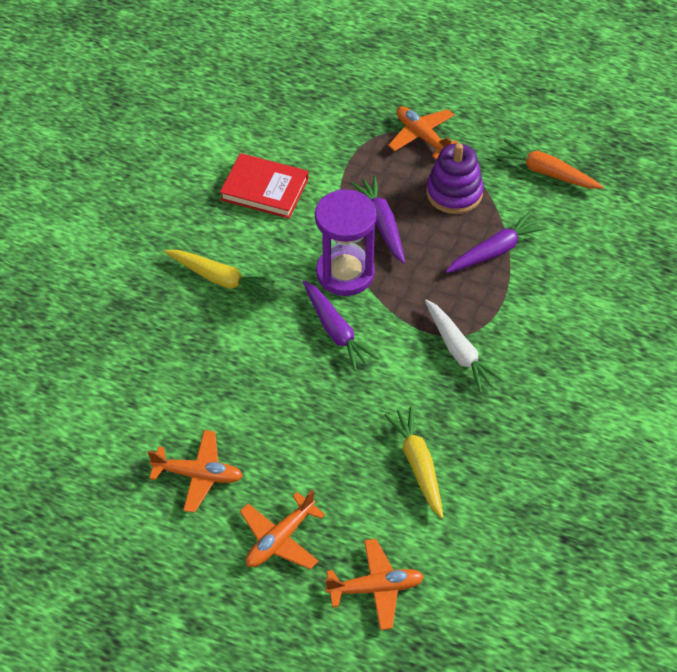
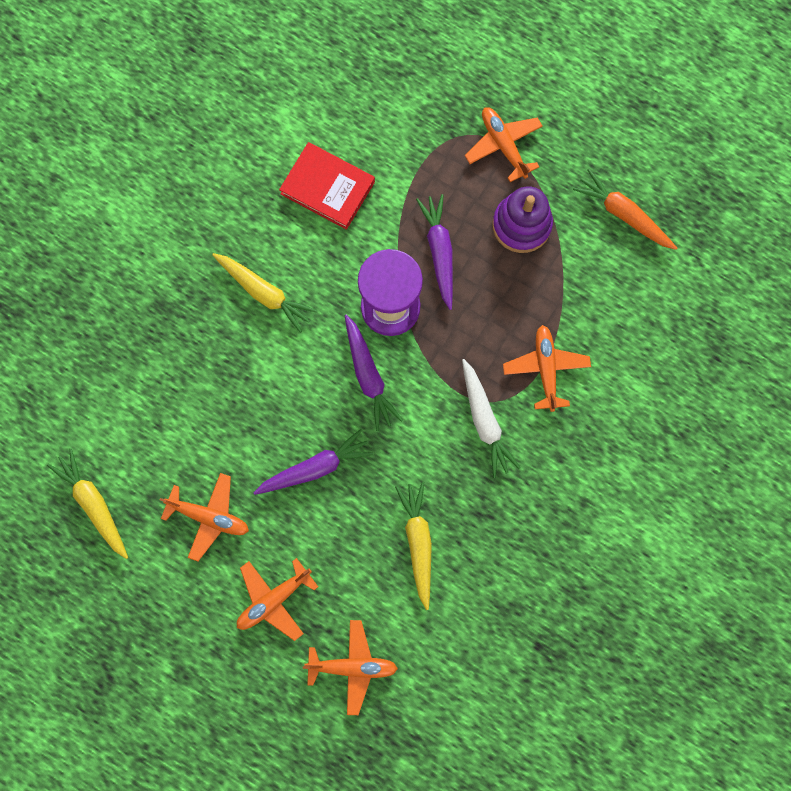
camera: 10 degrees right, 25 degrees up
(76, 482) = (94, 504): none -> yellow carrot
(495, 251) = (547, 305): purple carrot -> purple carrot (315, 467)
(507, 301) = (545, 369): none -> orange plane

